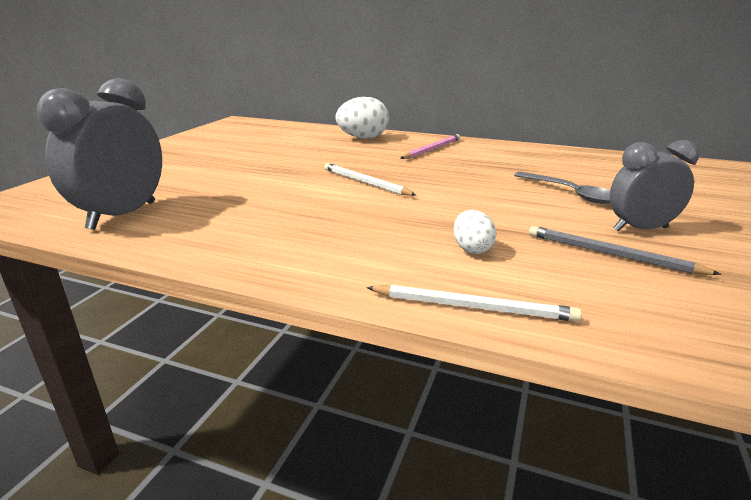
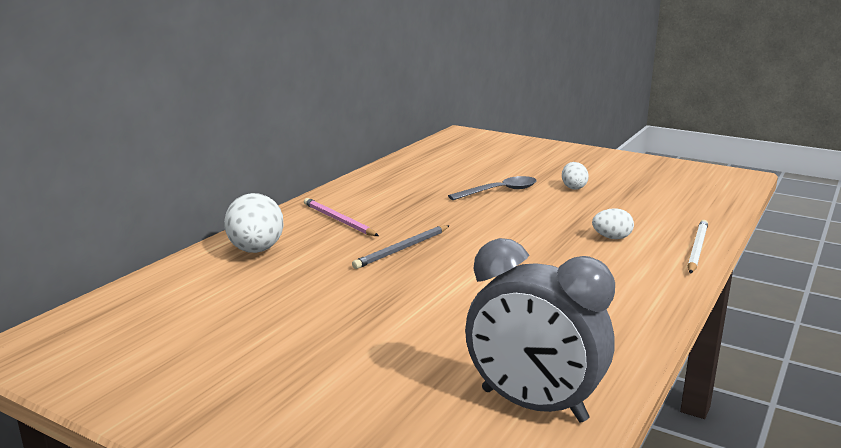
camera: 80 degrees left, 5 degrees down
(365, 182) = (447, 262): white pencil -> none
(611, 254) = (615, 203): grey pencil -> grey pencil (402, 249)
(640, 229) = (573, 187): grey clock -> white egg

